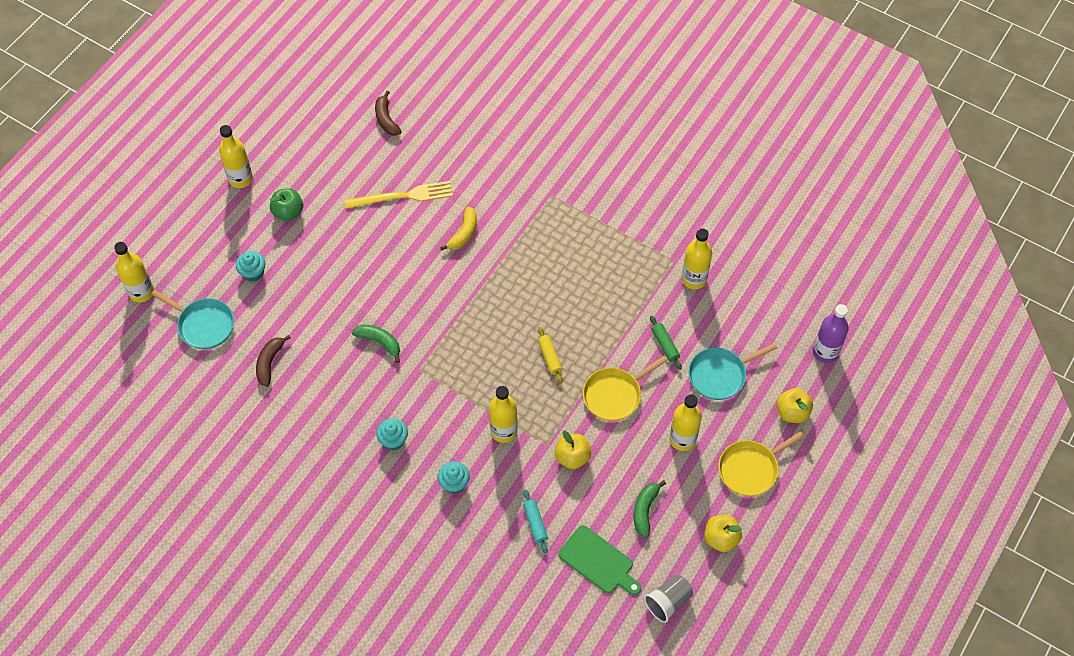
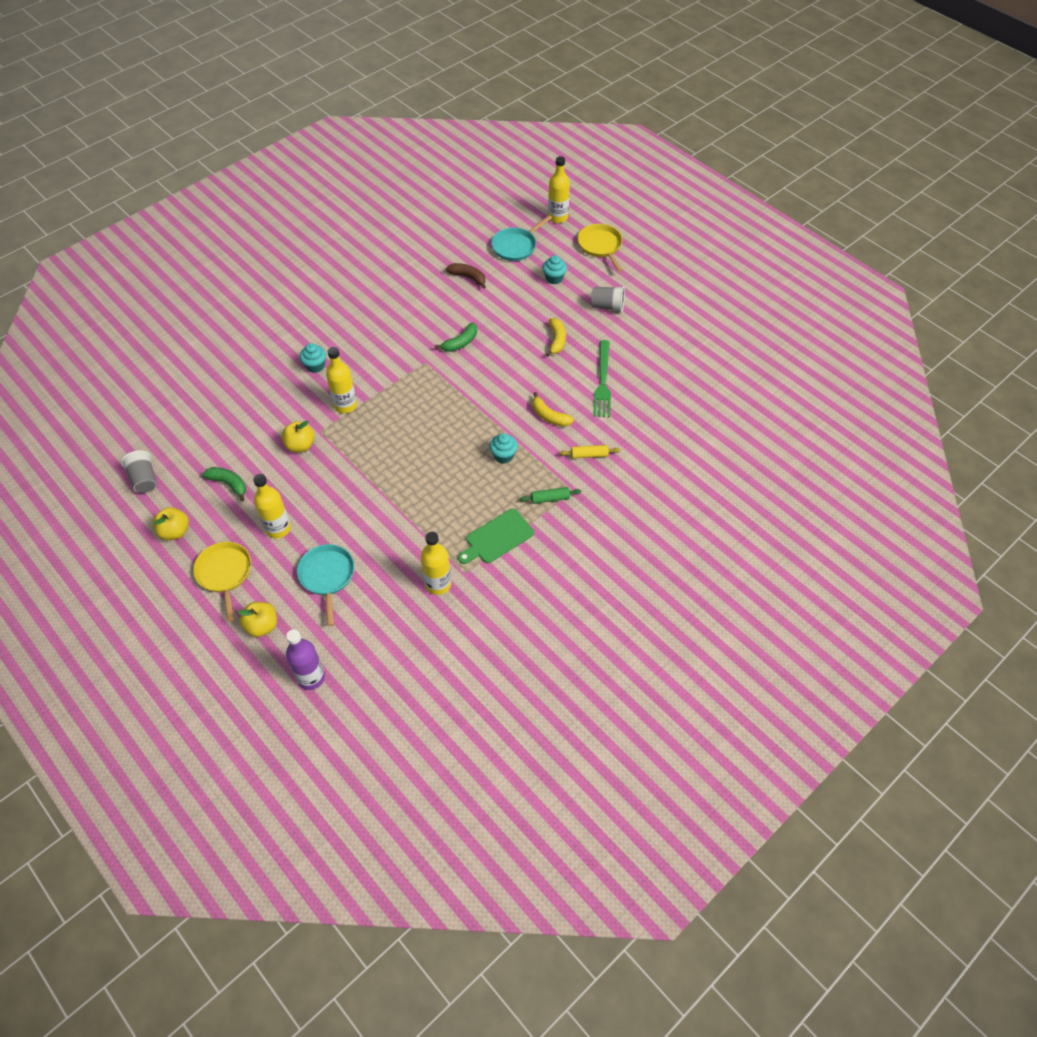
camera: 105 degrees right, 5 degrees down
(240, 179) = (650, 282): yellow bottle -> none
(288, 212) = (607, 306): green apple -> grey cup
(353, 249) = (557, 340): none -> yellow banana
(386, 119) = (692, 384): brown banana -> none
(393, 440) = (369, 337): turquoise cupcake -> turquoise cupcake (503, 455)
(403, 196) = (602, 382): yellow fork -> green fork
(535, 523) = (256, 409): turquoise rolling pin -> none
(549, 357) = (400, 451): yellow rolling pin -> yellow rolling pin (589, 455)
(598, 561) = (203, 442): green cutting board -> green cutting board (497, 538)
(615, 395) = (344, 489): yellow pan -> yellow pan (600, 246)
(665, 345) = (376, 540): green rolling pin -> green rolling pin (550, 498)

